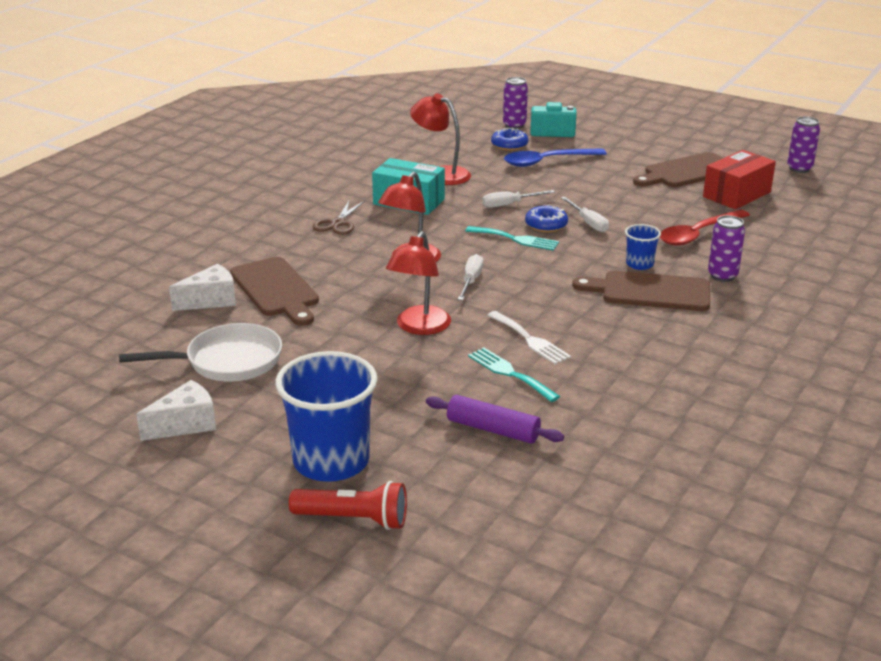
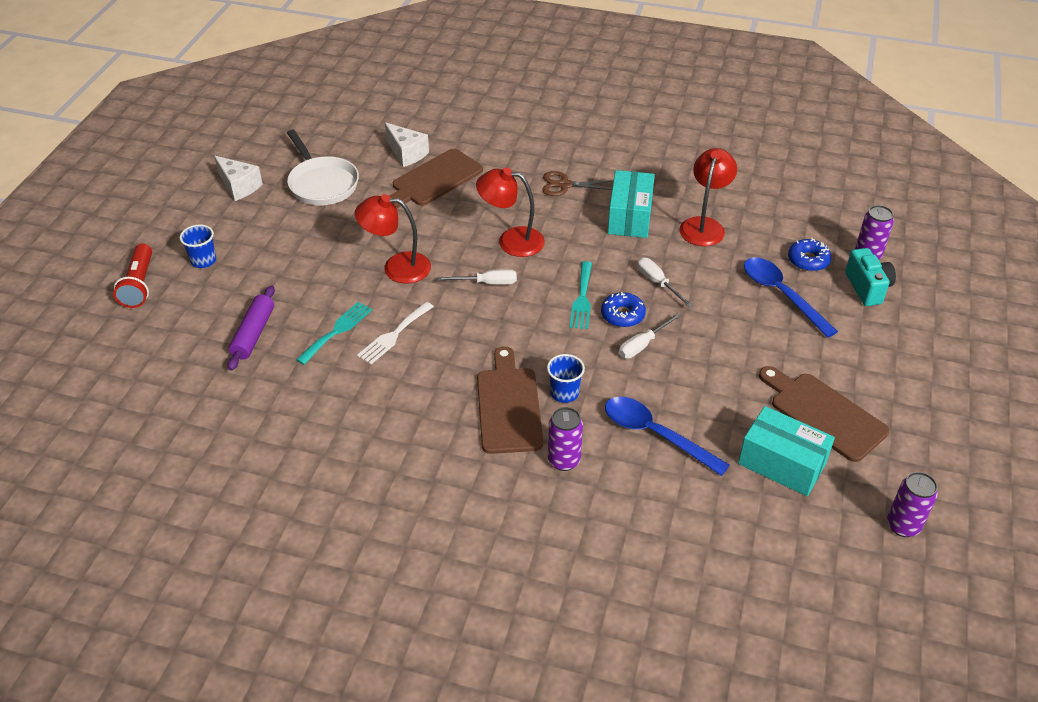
camera: 75 degrees right, 15 degrees up
(331, 461) = (203, 260): blue cup -> blue cup, size x0.47
(698, 234) = (655, 434): red spoon -> blue spoon
(736, 194) = (782, 464): red box -> turquoise box

